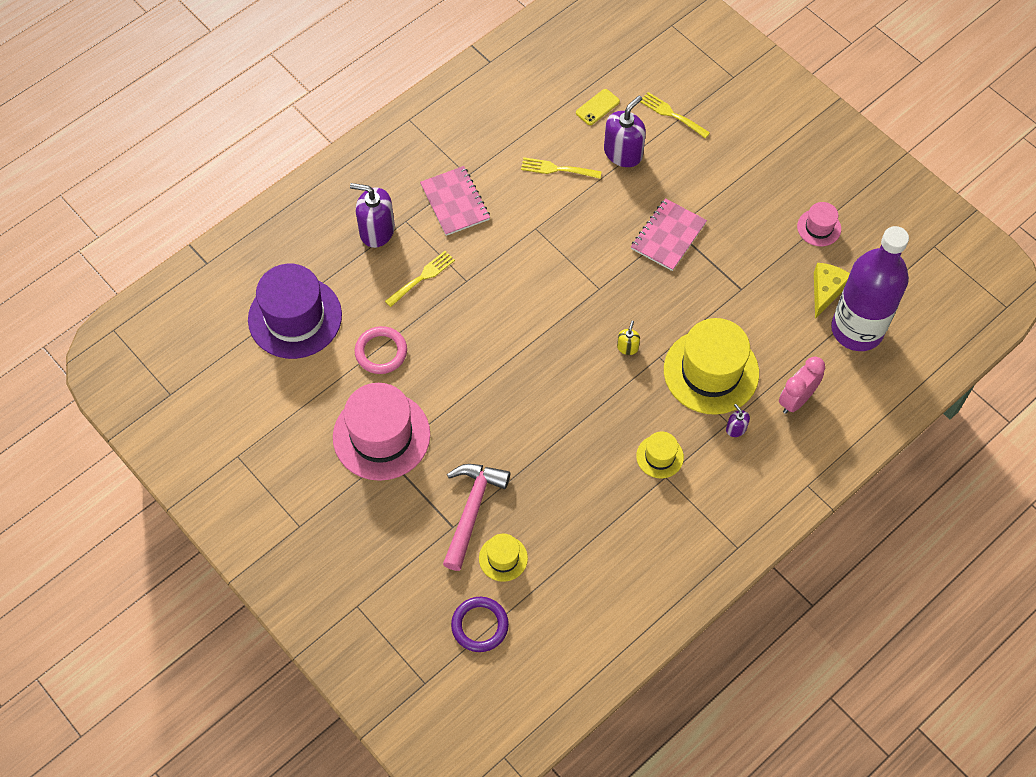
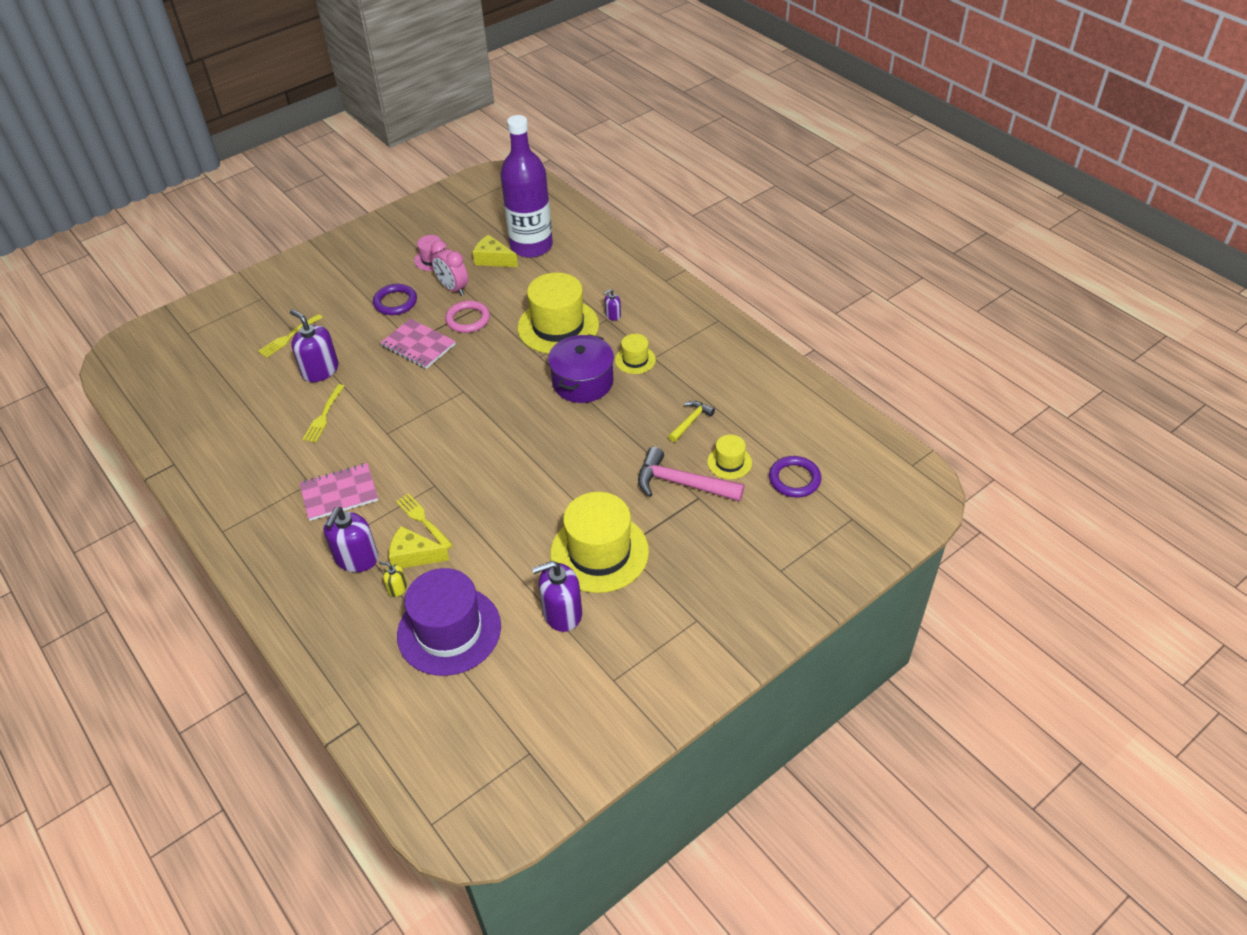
camera: 85 degrees left, 15 degrees down
(311, 408) = (562, 613): none -> purple soap dispenser
(379, 277) = (414, 555): none -> yellow cheese
(381, 352) = (504, 553): pink ring -> pink ring (468, 319)
(381, 436) = (599, 552): pink hat -> yellow hat
(564, 518) = (691, 421): none -> yellow hammer
(597, 107) = (262, 386): yellow phone -> none
(620, 404) = (582, 382): none -> purple pot
(627, 347) = (527, 375): yellow soap dispenser -> yellow soap dispenser (397, 588)
(738, 202) = (395, 302): none -> purple ring
(796, 400) = (590, 281): pink clock -> pink clock (453, 288)

